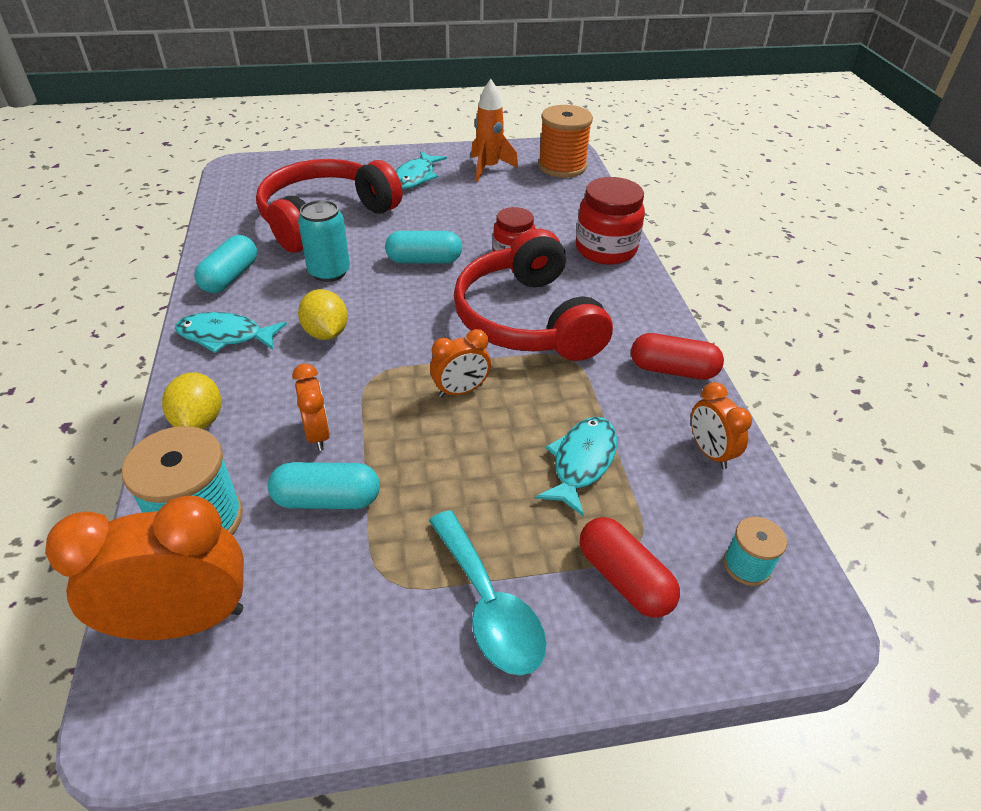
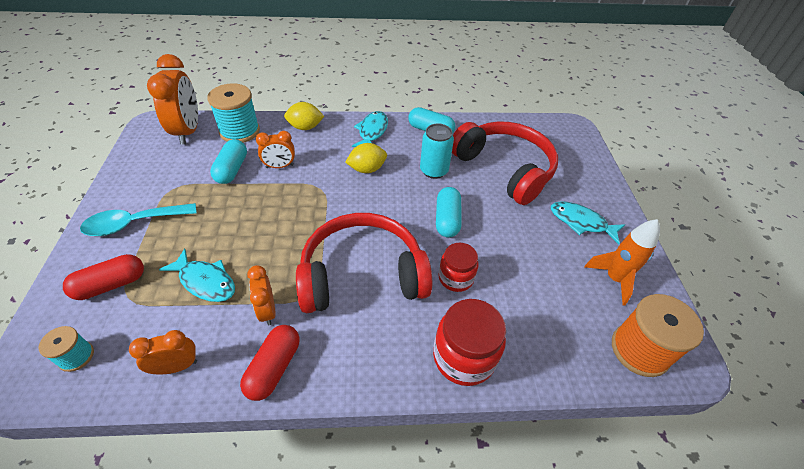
camera: 95 degrees right, 5 degrees up
(460, 391) = (294, 227): orange clock -> orange clock (267, 310)

